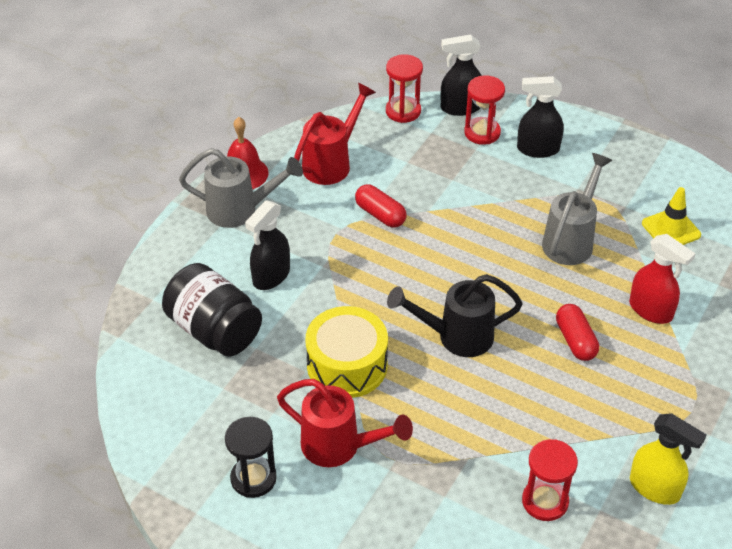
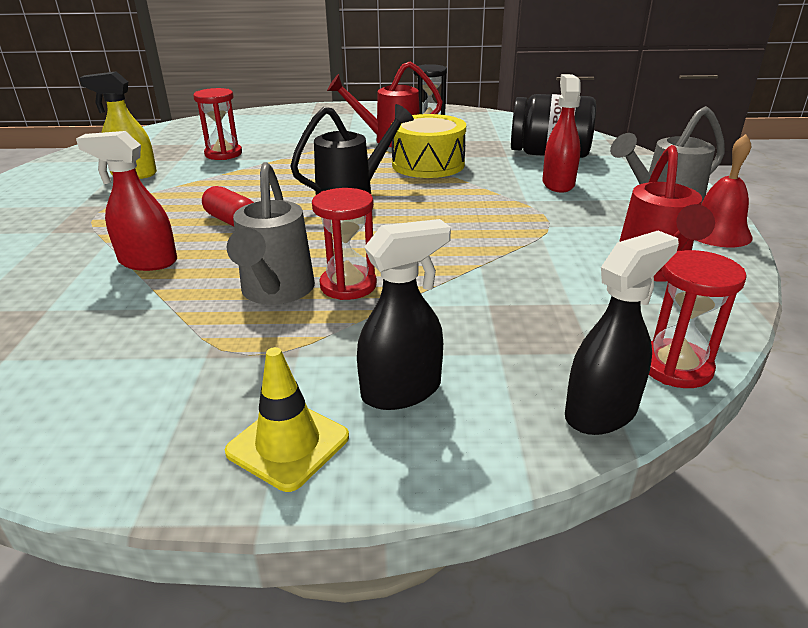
camera: 150 degrees right, 15 degrees down
(271, 276) = (558, 184): black spray bottle -> red spray bottle
(380, 214) = (527, 246): red capsule -> none
(482, 132) = (517, 382): red hourglass -> red hourglass (348, 285)
(671, 229) = (122, 350): yellow traffic cone -> yellow traffic cone (288, 444)

